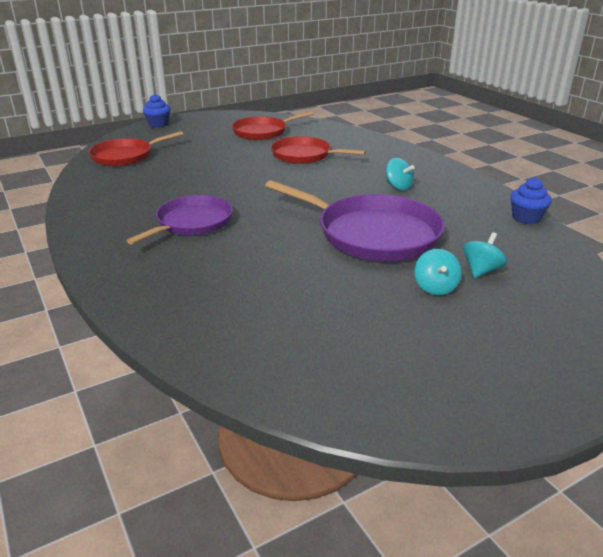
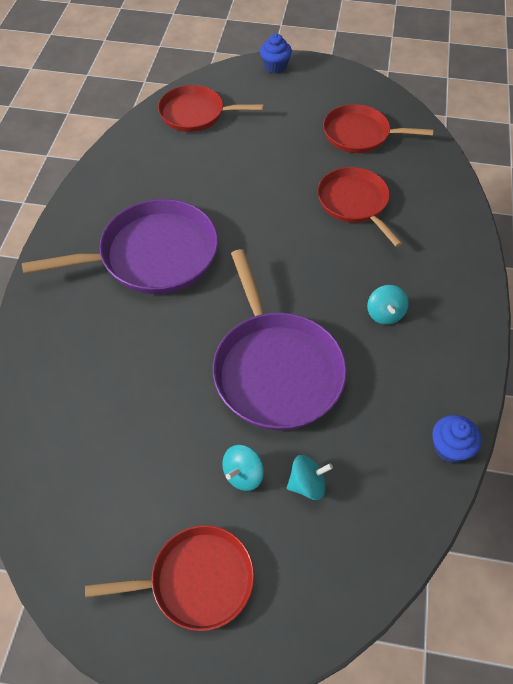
camera: 40 degrees right, 25 degrees up
(191, 223) = (152, 255): purple pan -> purple pan, size x1.54
(498, 354) = (196, 580): none -> red pan

